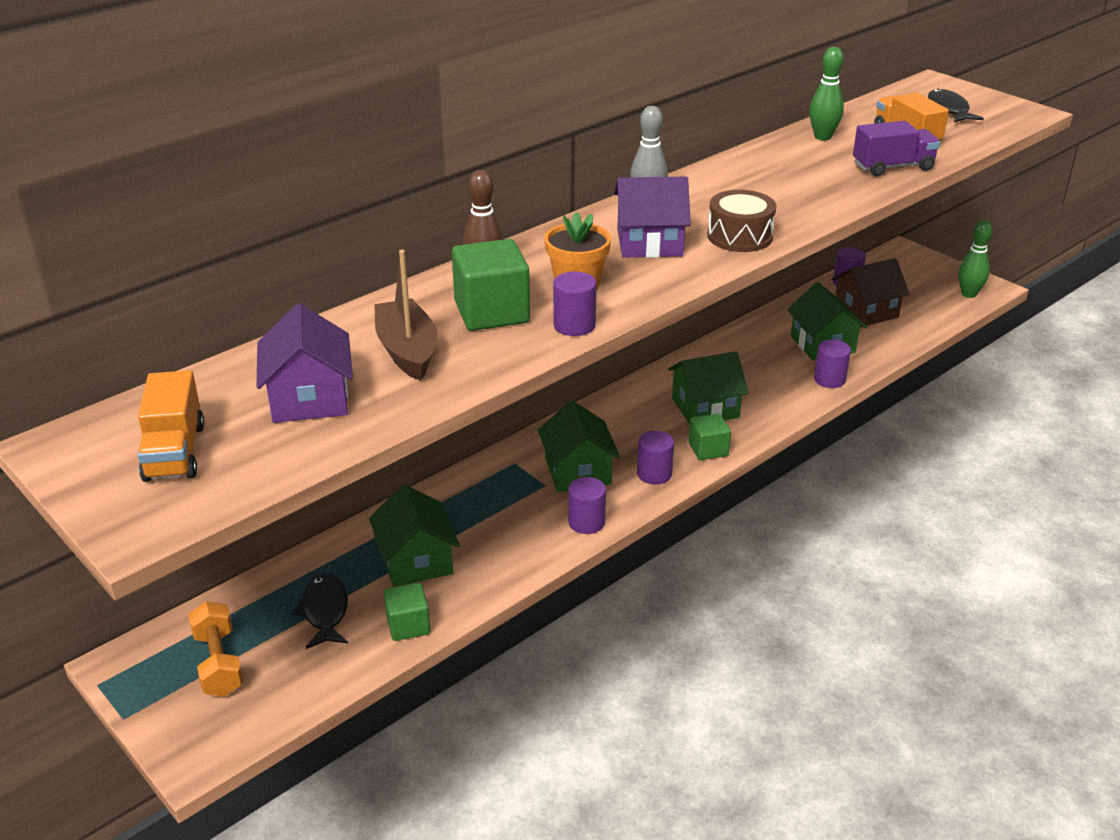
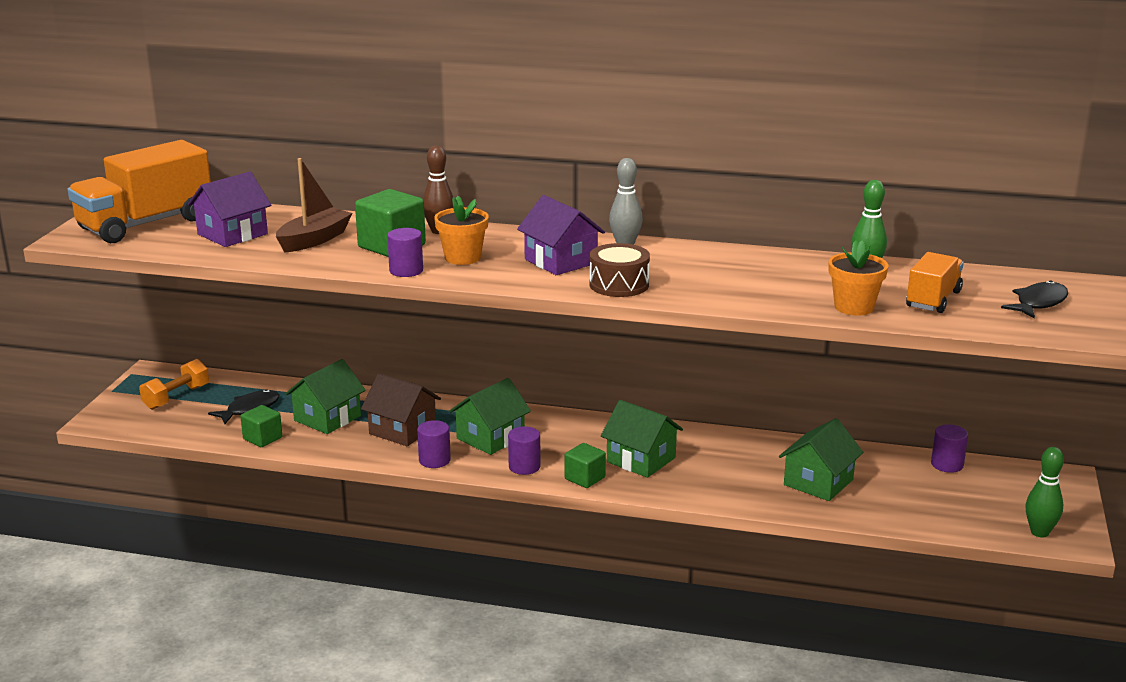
camera: 55 degrees right, 10 degrees down
(174, 452) = (145, 224): orange truck -> orange truck, size x1.80
(829, 379) = (764, 501): purple cylinder -> none
(865, 311) = (910, 487): brown house -> brown house (402, 430)
(893, 167) = (854, 307): purple truck -> orange flower pot

